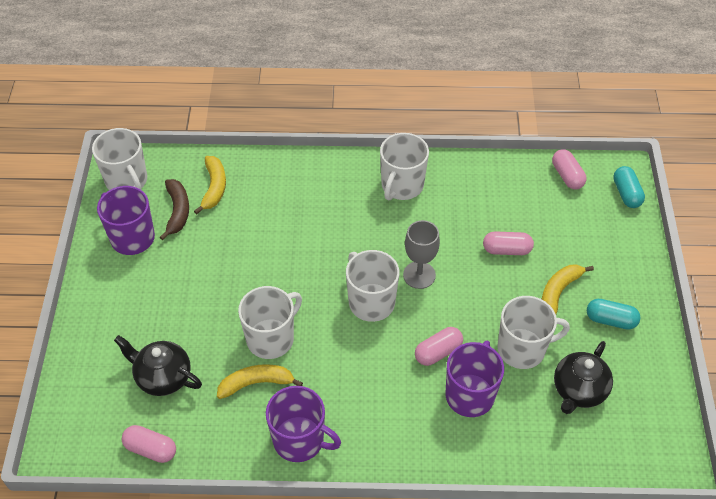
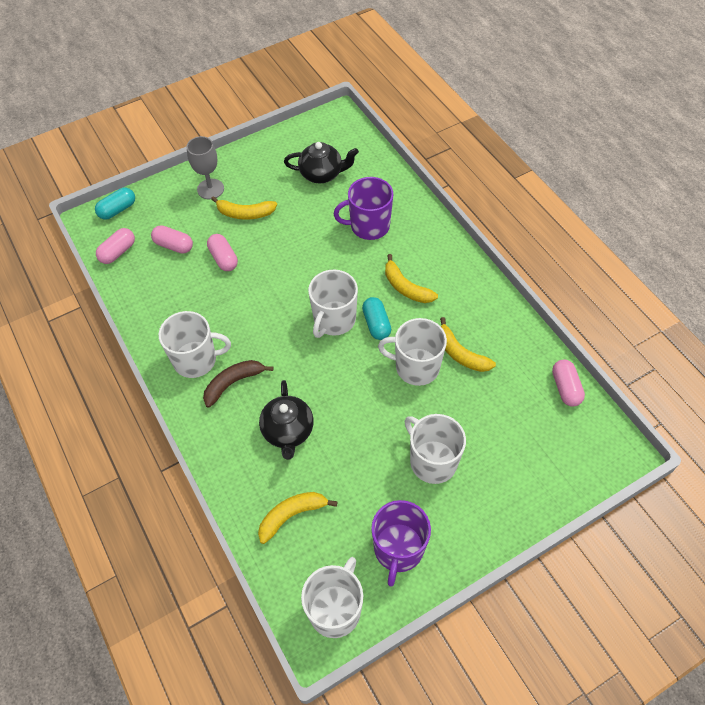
camera: 120 degrees left, 5 degrees up
(163, 377) = (507, 420): black teapot -> black teapot (288, 431)
(177, 211) = (341, 529): brown banana -> brown banana (233, 383)
(300, 440) = (480, 301): purple mug -> none
(365, 382) = (406, 287): none -> yellow banana
(419, 275) = (286, 301): grey goblet -> grey goblet (210, 189)
(438, 352) = (348, 258): pink capsule -> pink capsule (174, 245)
(522, 349) = (310, 214): white mug -> white mug (432, 461)
(610, 320) = (251, 178): turquoise capsule -> turquoise capsule (376, 324)

